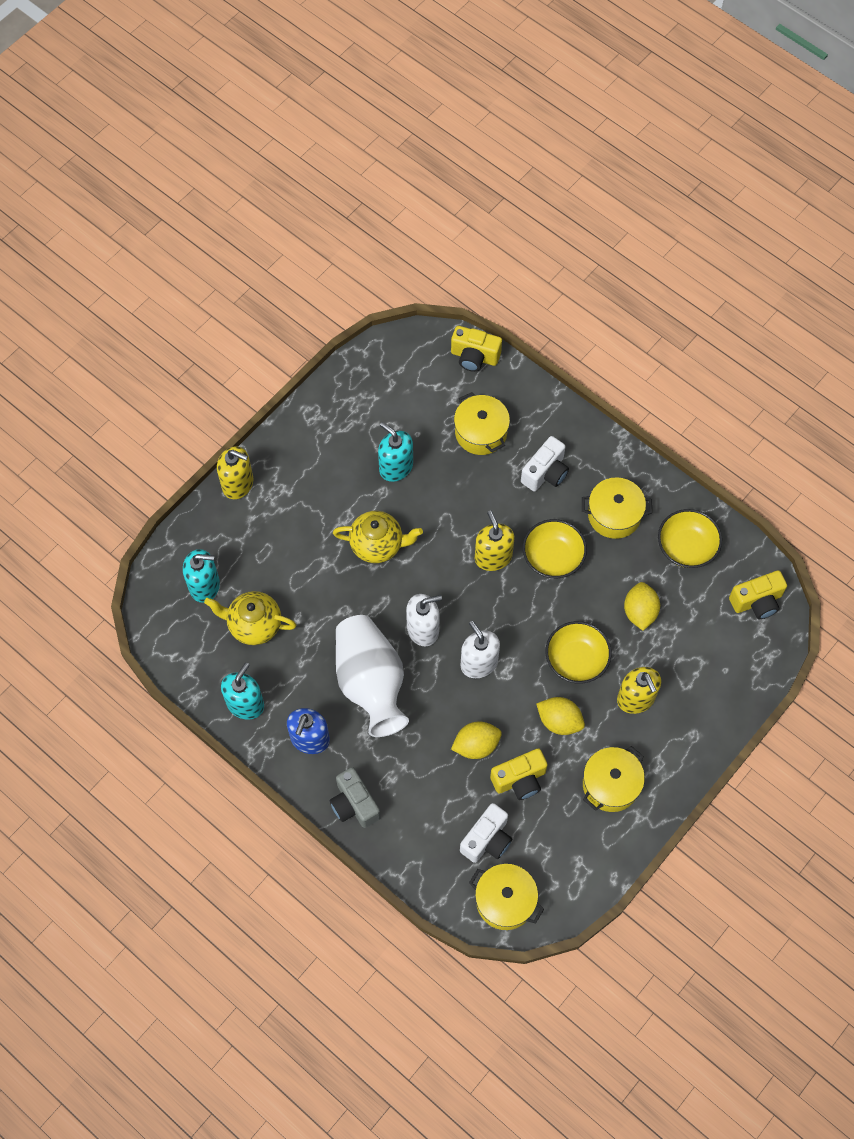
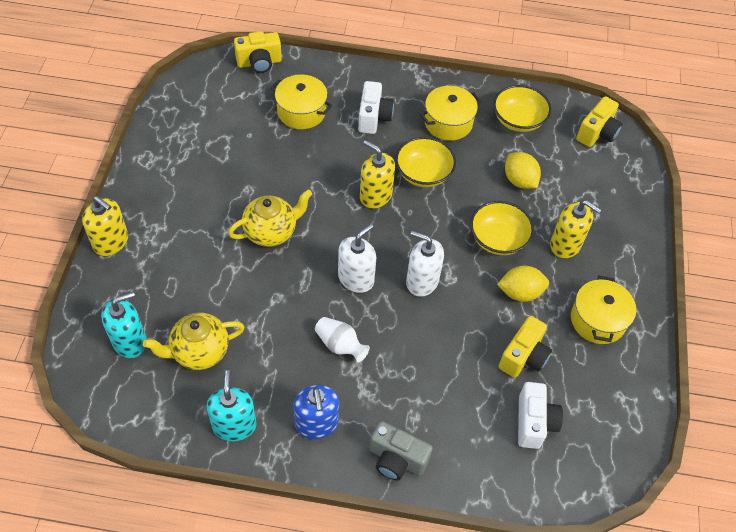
camera: 35 degrees left, 10 degrees down
(238, 483) = (111, 242): yellow soap dispenser -> yellow soap dispenser turned 45 degrees clockwise
(370, 682) = (340, 345): white vase -> white vase, size x0.46
(396, 467) = (247, 166): turquoise soap dispenser -> none
(476, 745) = (467, 348): yellow lemon -> none
(505, 901) = (588, 467): yellow pot -> none

